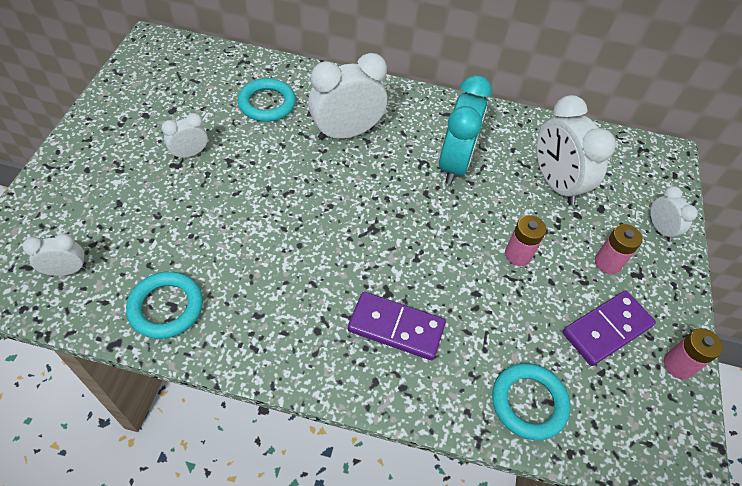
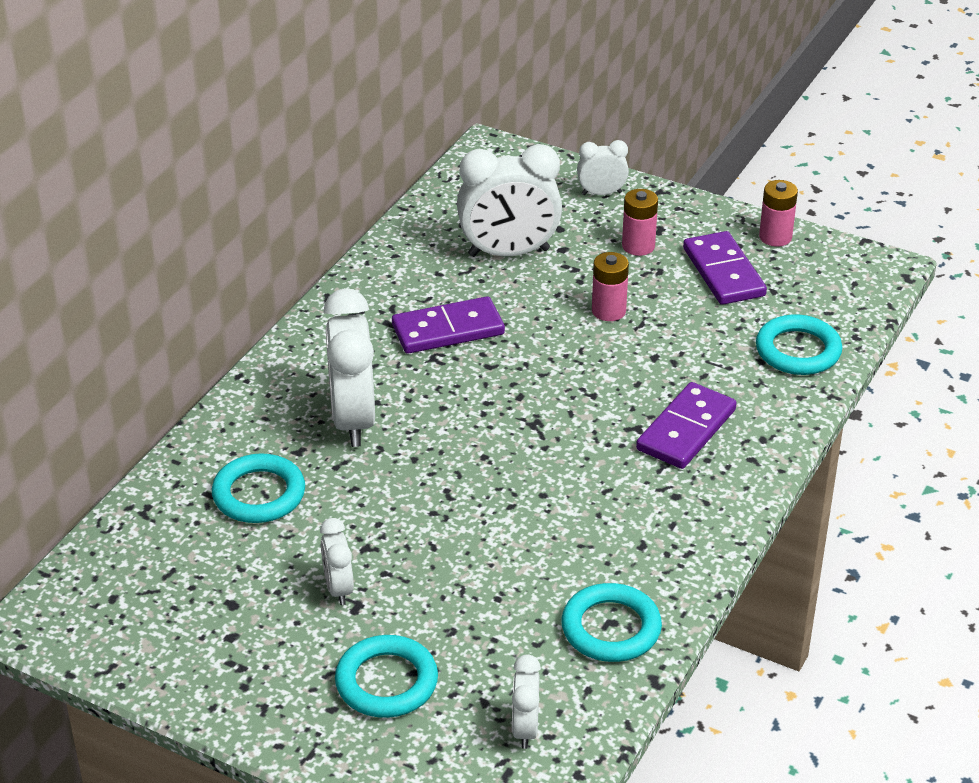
camera: 70 degrees left, 15 degrees down
(109, 191) = (386, 682): none -> turquoise ring
(454, 164) = (448, 329): turquoise clock -> purple domino

